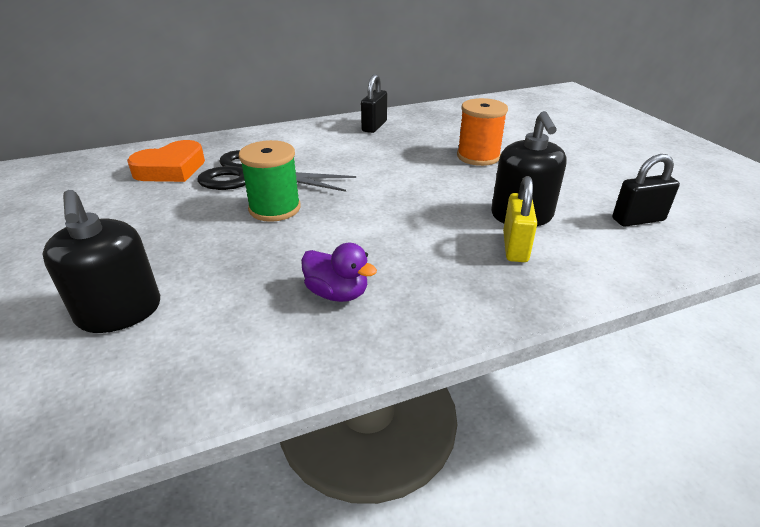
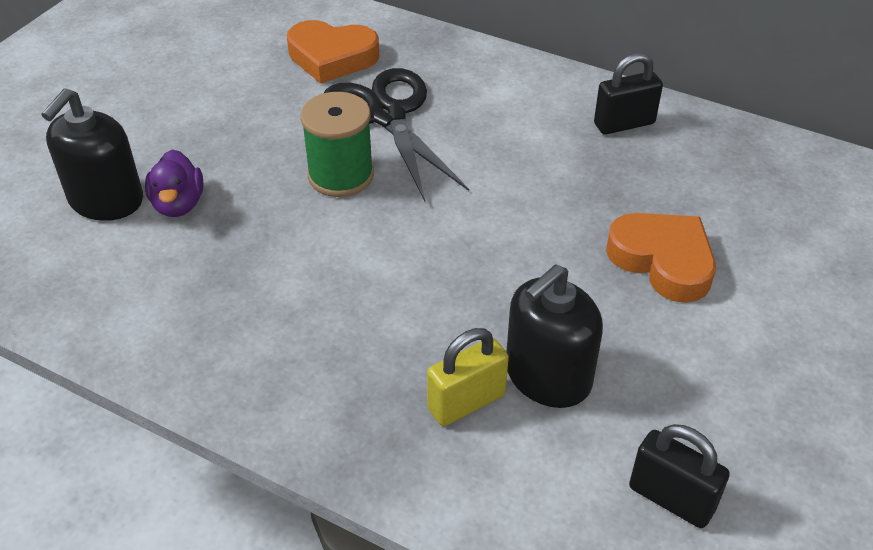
camera: 50 degrees right, 10 degrees up
(337, 293) = (247, 310): purple duck -> purple duck (178, 204)
(478, 156) = (662, 261): orange spool -> orange heart

